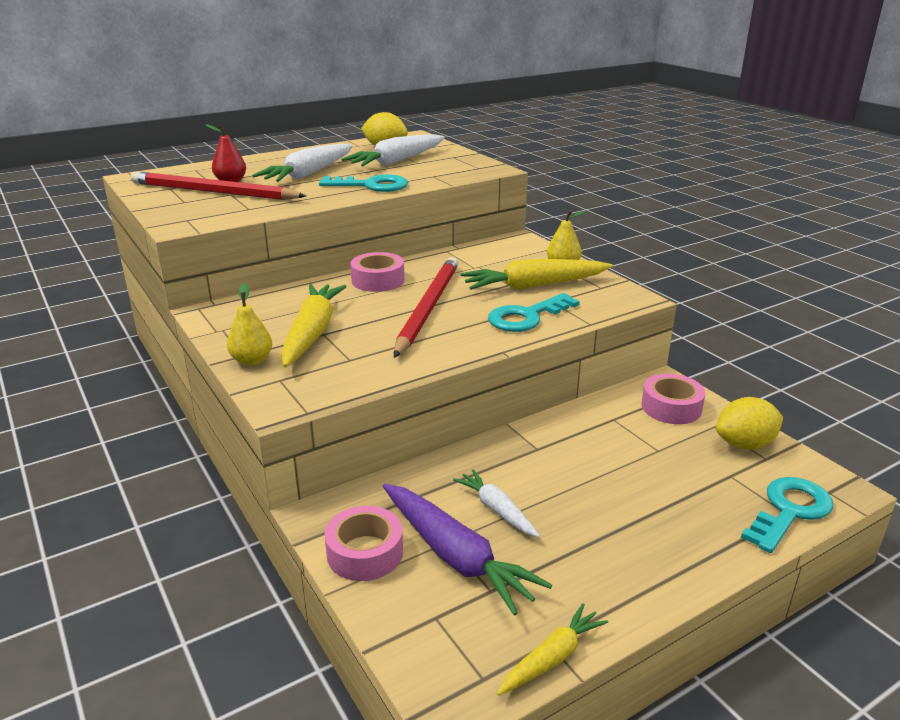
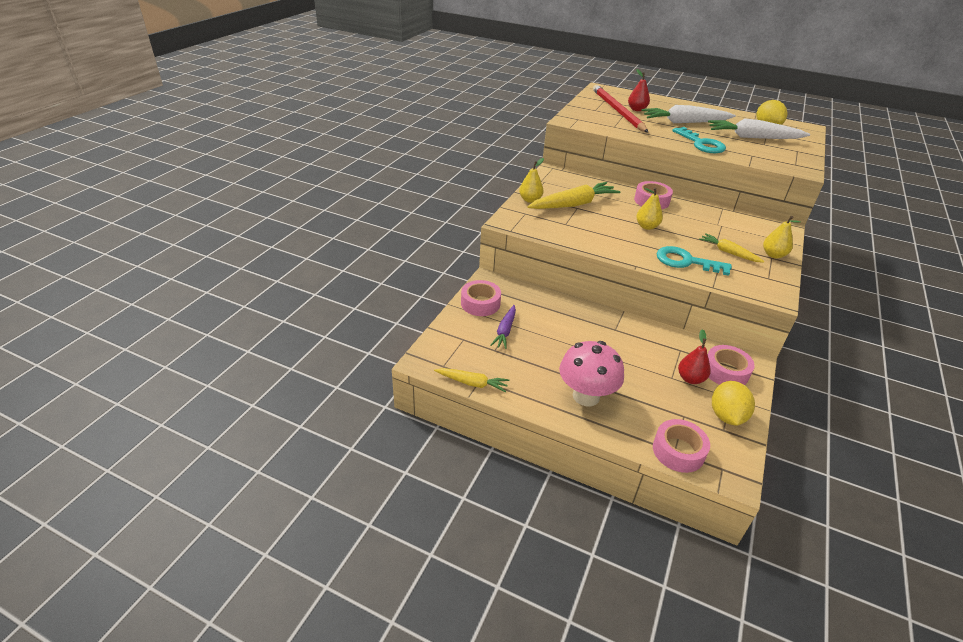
camera: 55 degrees right, 10 degrees up
(428, 308) = (646, 226): red pencil -> yellow pear
(456, 556) = (505, 331): purple carrot -> purple carrot, size x0.57
(496, 509) = (550, 332): white carrot -> none
(534, 286) = (728, 252): yellow carrot -> yellow carrot, size x0.57
(652, 541) = (586, 396): none -> pink mushroom
(668, 437) = (690, 379): none -> red pear
(744, 444) = (726, 416): yellow lemon -> yellow lemon turned 60 degrees clockwise
(789, 511) = (678, 451): turquoise key -> pink tape

